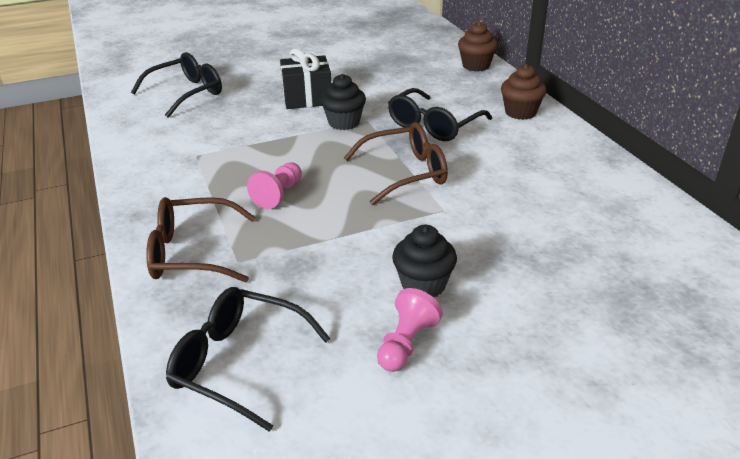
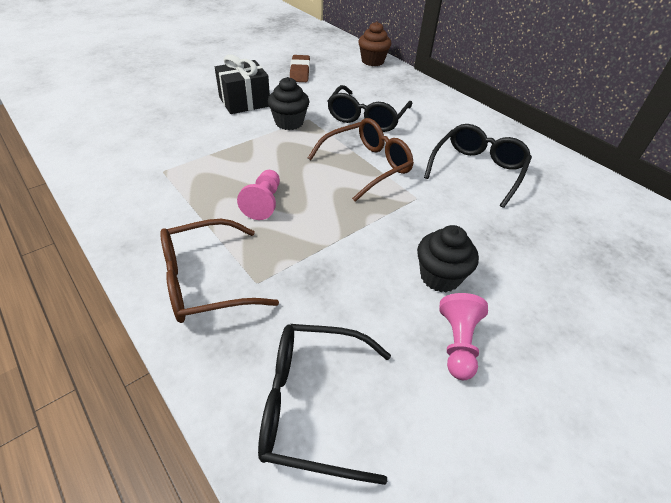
camera: 20 degrees left, 10 degrees up
(187, 93) = (125, 106): black glasses -> black glasses (477, 170)
(383, 72) = (300, 72): none -> brown eraser
(520, 112) = (429, 99): brown cupcake -> none

